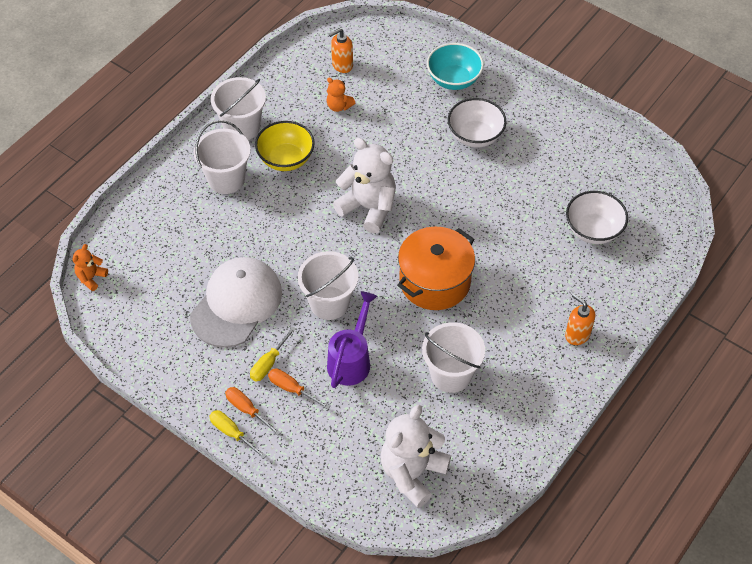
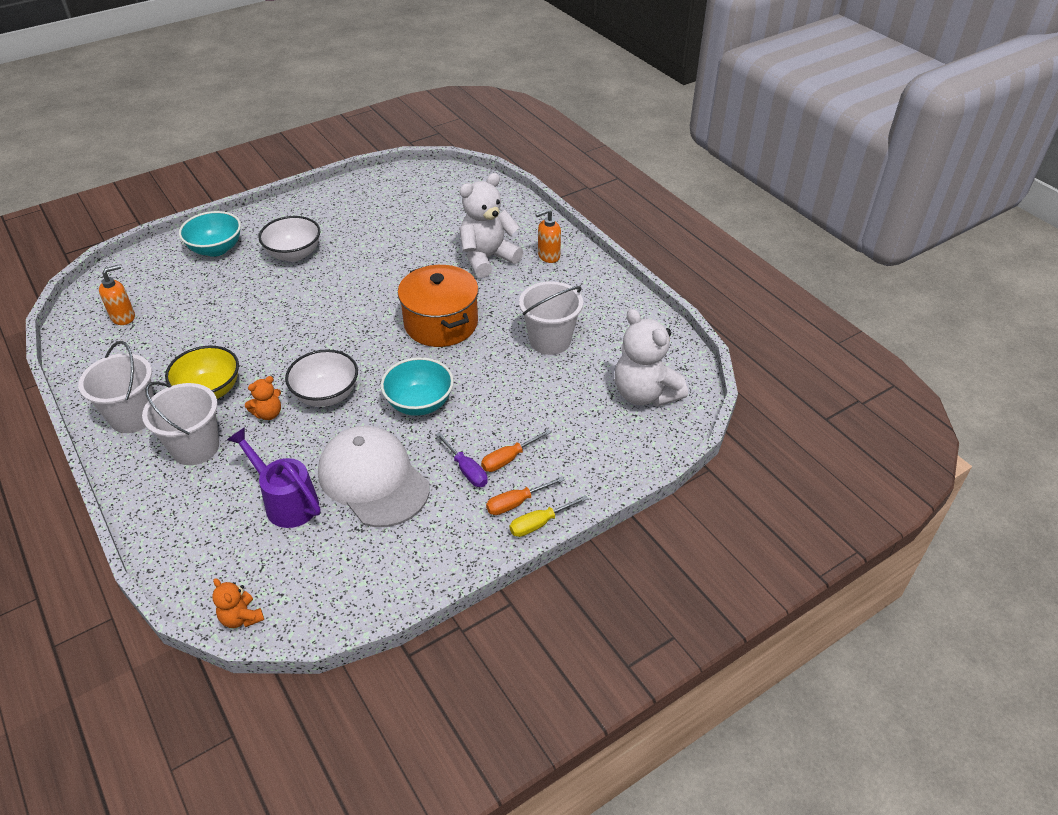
camera: 70 degrees left, 10 degrees down
(269, 363) = (466, 470): yellow screwdriver -> purple screwdriver
(329, 303) = (419, 403): white bucket -> turquoise bowl
(339, 106) = (175, 333): orange teddy bear -> orange teddy bear (268, 413)
(342, 65) = (123, 317): orange soap dispenser -> orange soap dispenser turned 120 degrees counterclockwise
(351, 360) = (497, 404): purple watering can -> purple watering can (286, 502)
(368, 208) = (322, 345): white teddy bear -> white teddy bear (487, 258)
(593, 230) = (449, 218): white bowl -> white bowl (326, 395)

